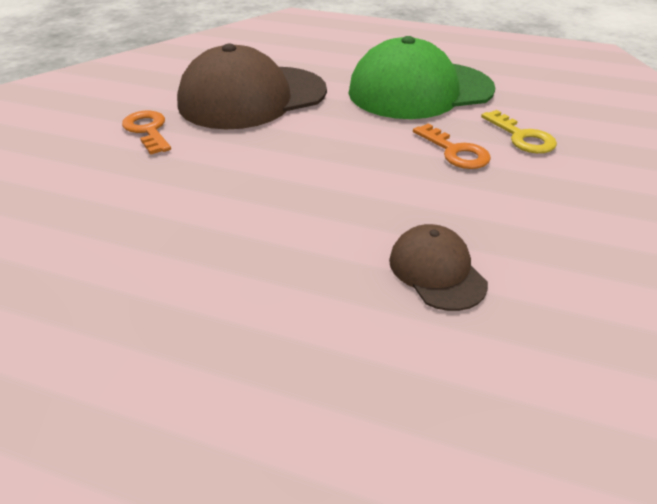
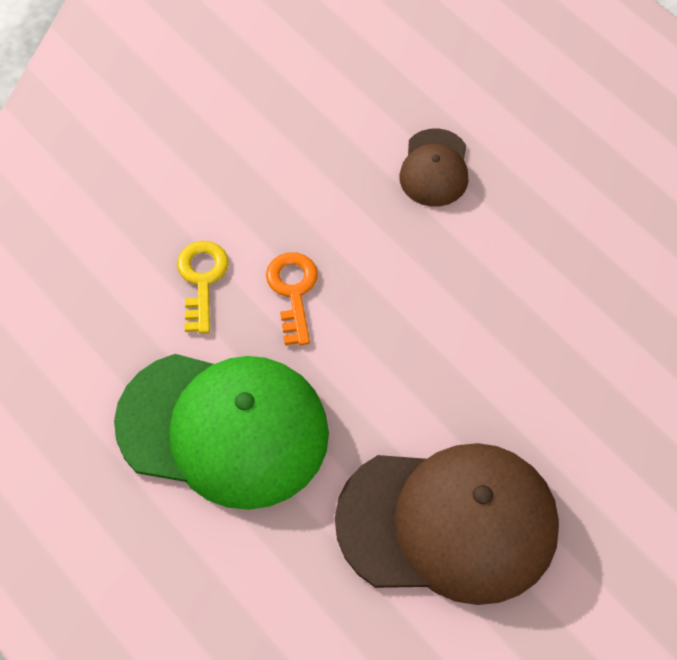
camera: 150 degrees left, 20 degrees up
(148, 130) = (608, 505): orange key -> none

